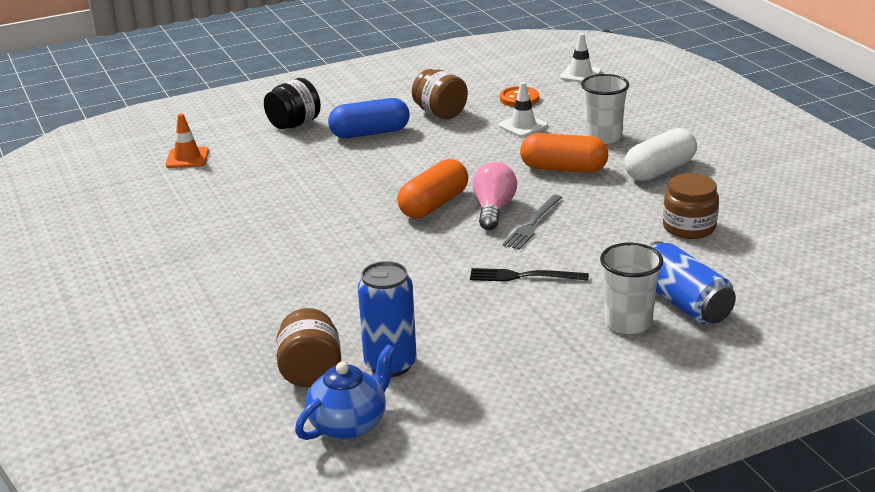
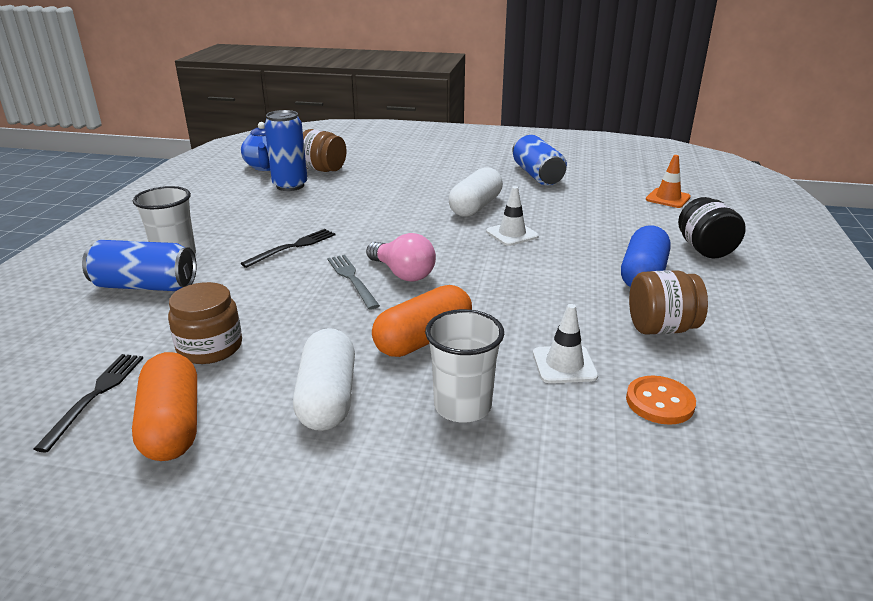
camera: 125 degrees right, 0 degrees up
(181, 232) = (537, 175): none -> blue can
(315, 232) = (475, 207): none -> white capsule
(434, 205) = (450, 254): orange capsule -> orange capsule (172, 425)
(580, 74) = (720, 515): white traffic cone -> white traffic cone (512, 234)
(784, 233) = (95, 396): none -> black fork

